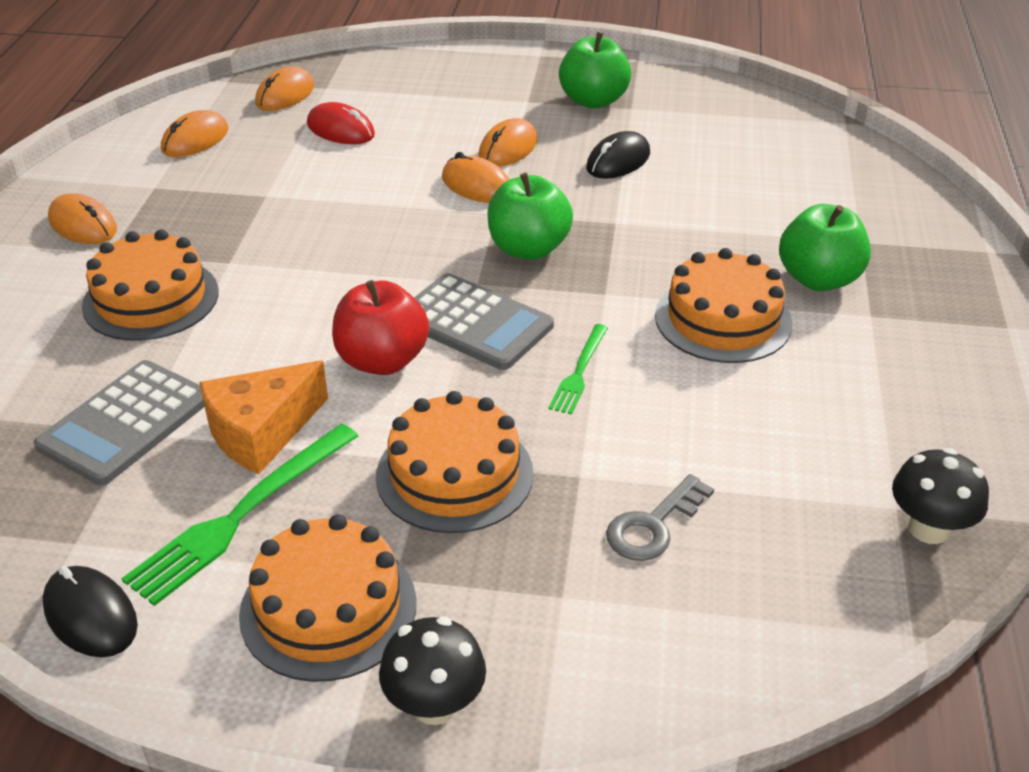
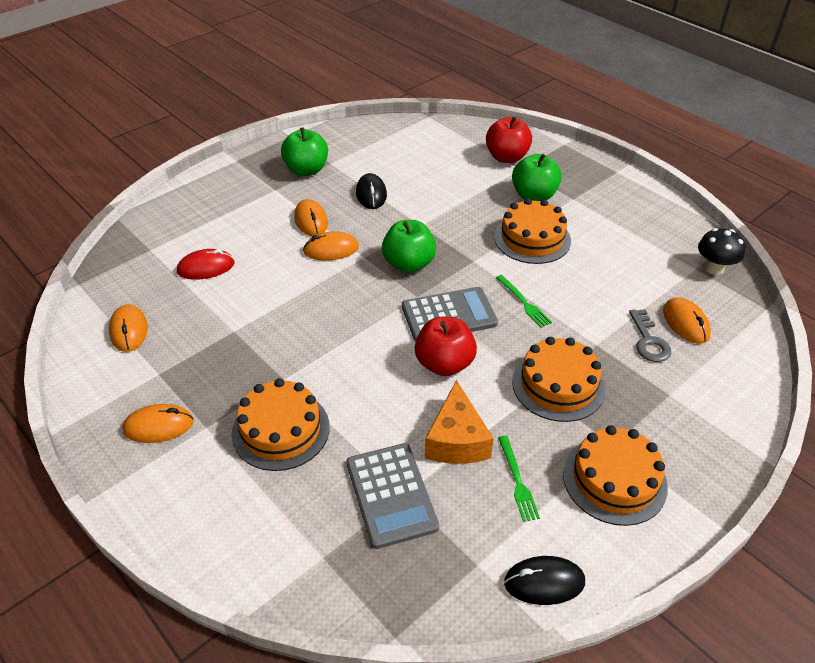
camera: 50 degrees left, 5 degrees up
(241, 515) = (517, 481): green fork -> green fork, size x0.56
(285, 95) = (133, 269): orange mouse -> orange mouse (685, 323)
(435, 705) = (705, 473): black mushroom -> none
(865, 219) = (506, 157): none -> red apple

